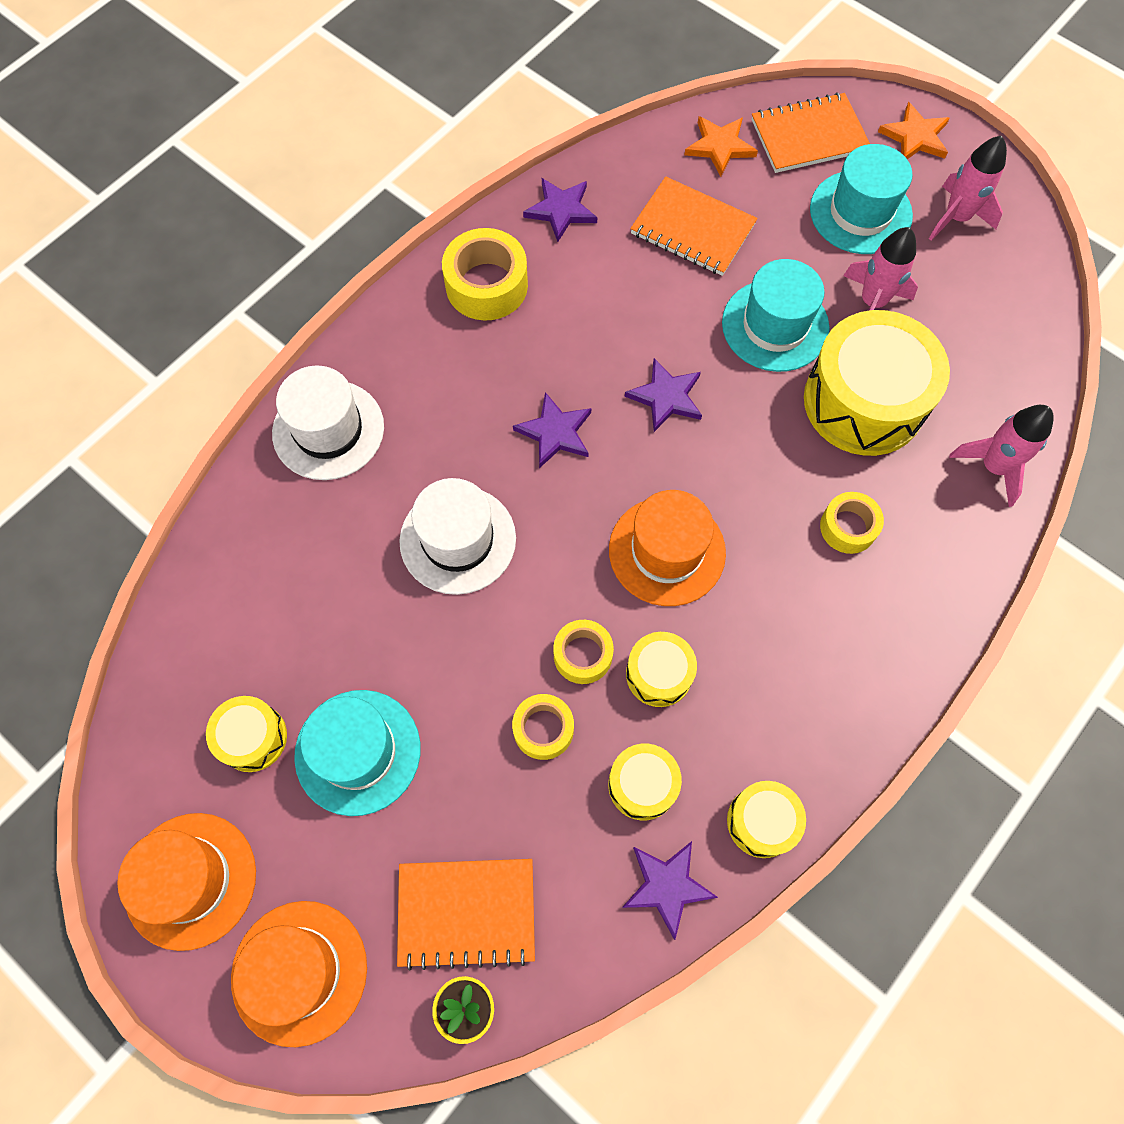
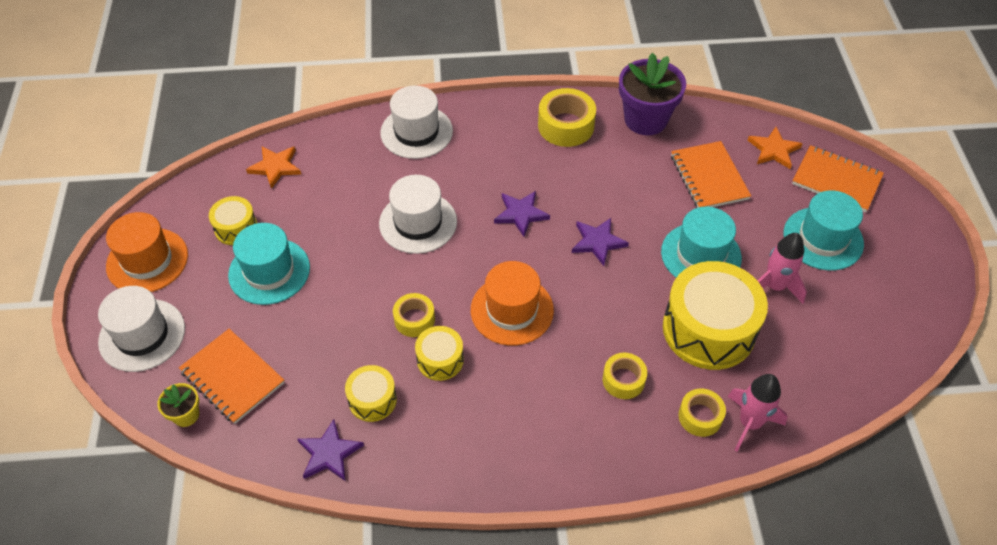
camera: 45 degrees right, 15 degrees down
(299, 972) = (142, 335): orange hat -> white hat
(543, 729) = (357, 334): yellow tape -> yellow tape (700, 416)
(561, 210) = (645, 119): purple star -> purple flower pot
(762, 821) = (408, 470): yellow drum -> none
(915, 137) = (908, 226): orange star -> orange star (275, 167)
(956, 217) = (884, 284): pink rocket -> none

